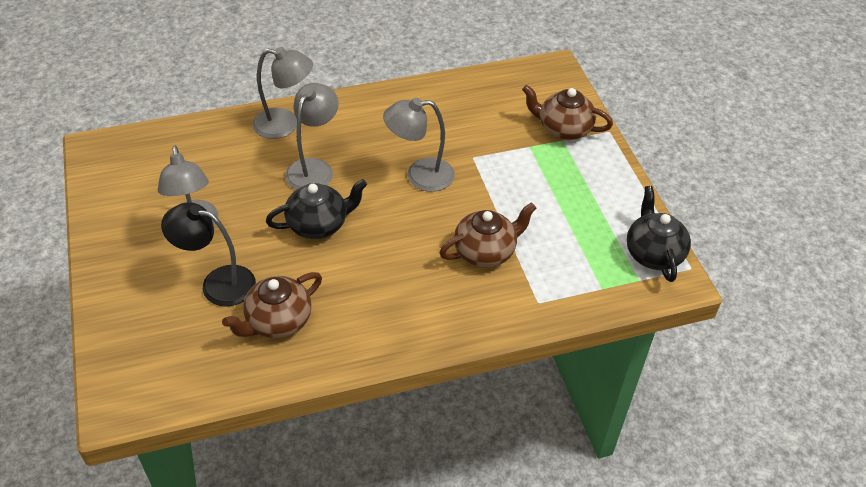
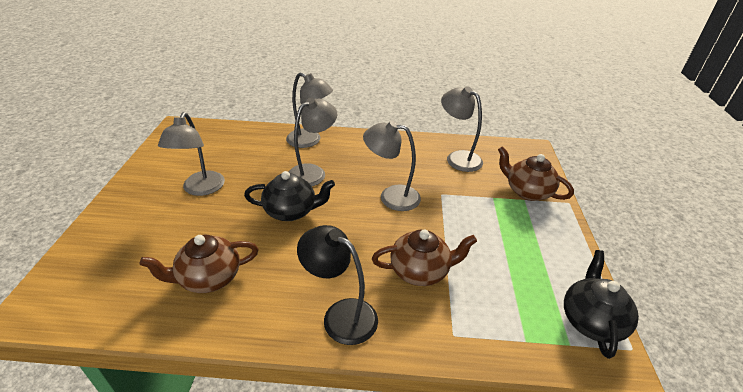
camera: 20 degrees right, 10 degrees down
(217, 283) = (186, 233): black lamp -> black lamp (341, 315)
(474, 103) = (458, 158): none -> grey lamp

